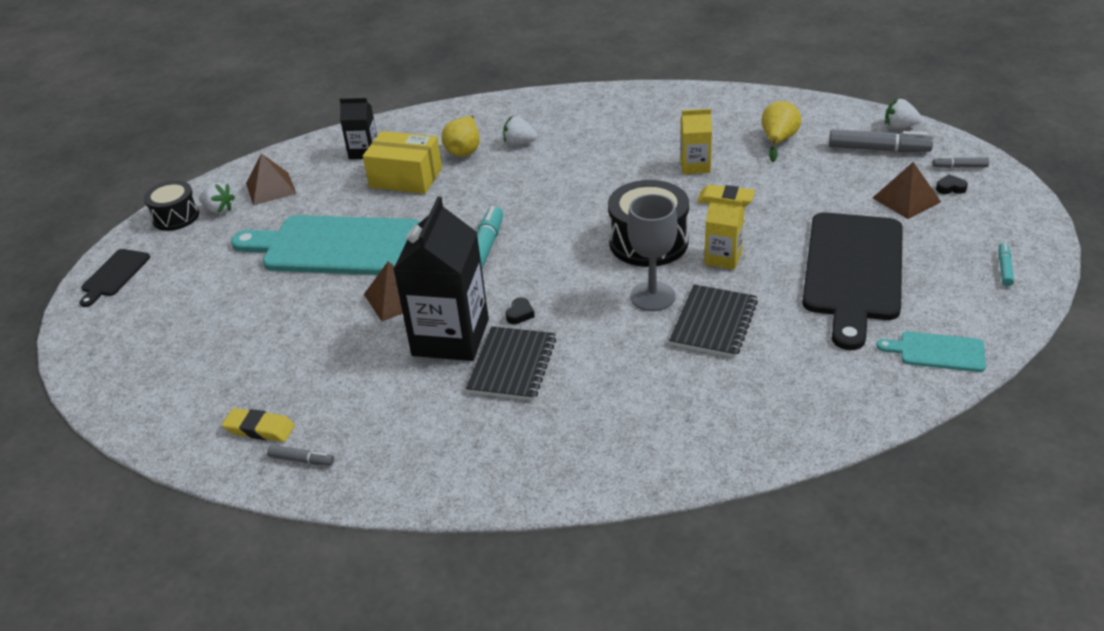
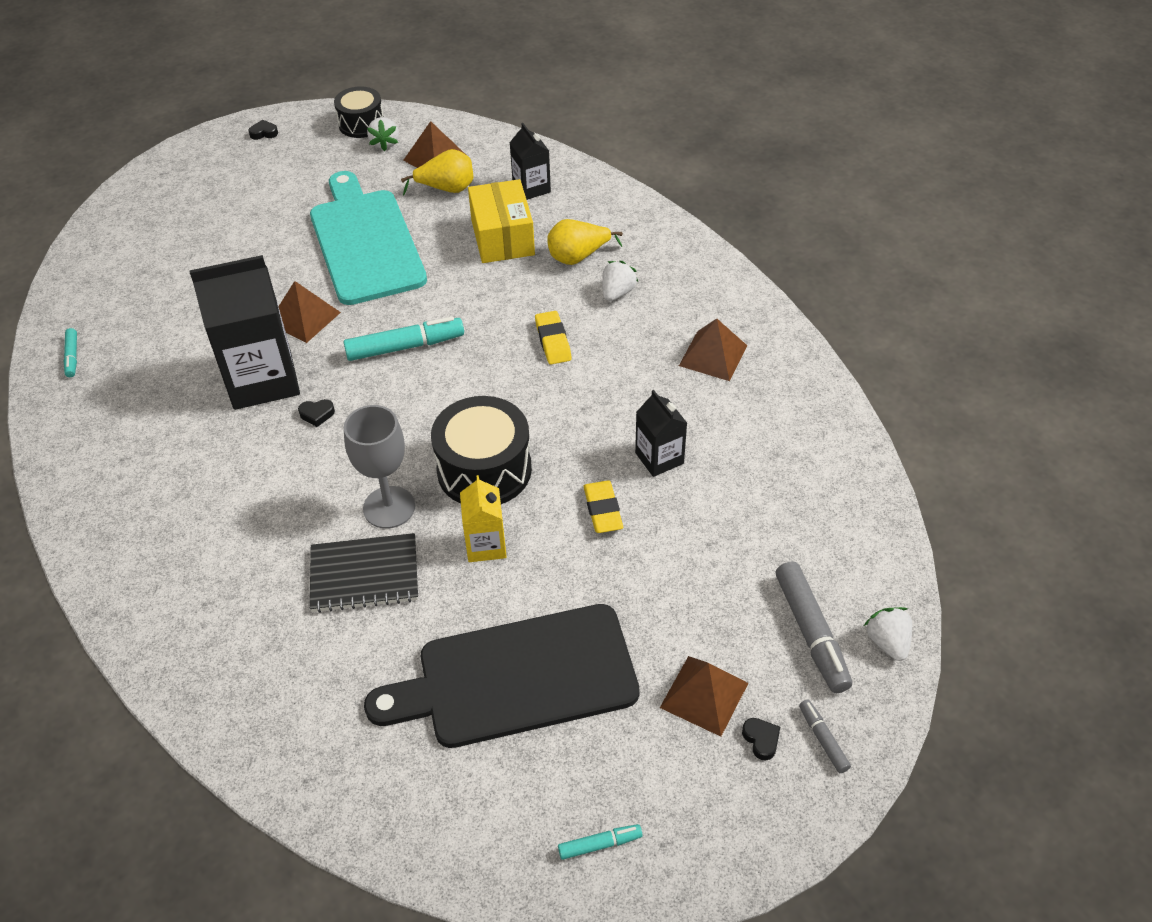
camera: 60 degrees right, 10 degrees up
(114, 275) = (264, 133): black cutting board -> black heart
(260, 429) = (101, 314): yellow eraser -> yellow eraser (553, 341)
(301, 460) = (72, 356): grey marker -> turquoise marker
(512, 365) = (238, 440): black notebook -> none
(519, 143) = (617, 293): white strawberry -> white strawberry turned 45 degrees clockwise
(617, 122) = (713, 355): none -> brown pyramid
(695, 166) = (659, 458): yellow carton -> black carton
(778, 141) = (766, 520): yellow pear -> yellow pear (446, 189)
(937, 352) = (395, 804): turquoise cutting board -> none

